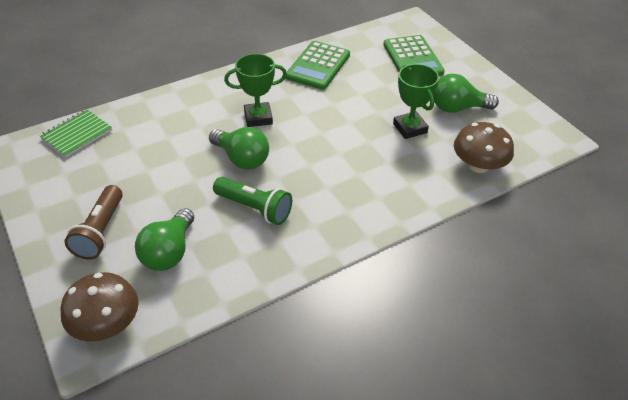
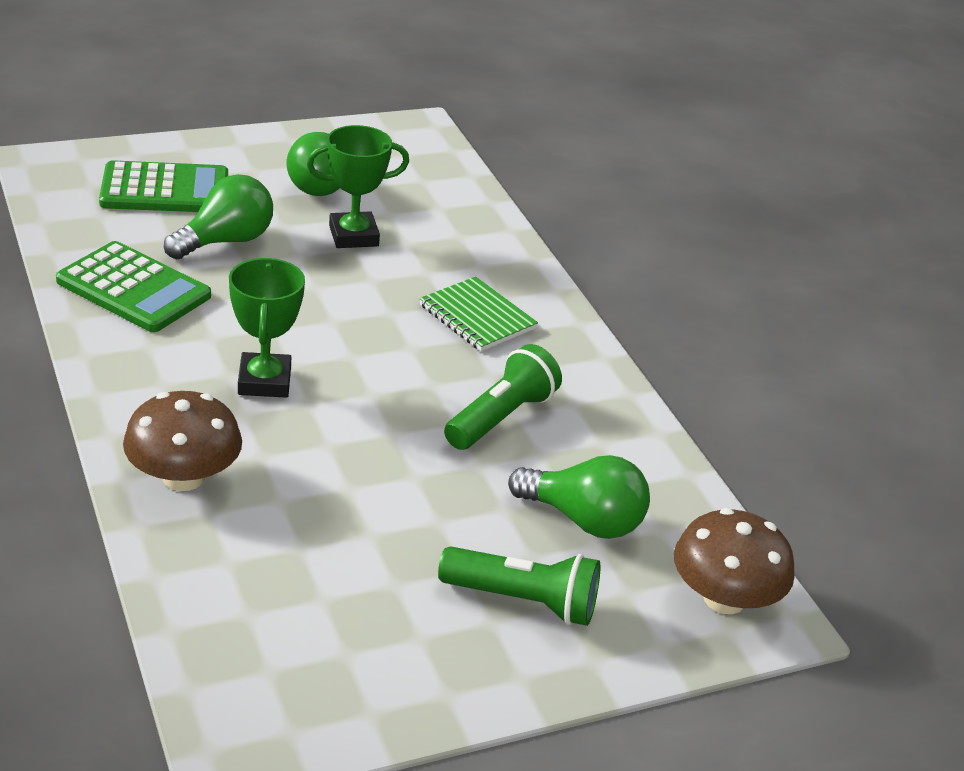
camera: 85 degrees left, 10 degrees down
(77, 134) = (223, 634): green notebook -> green notebook (477, 317)
(100, 231) = (523, 601): brown flashlight -> green flashlight
(242, 159) = (375, 415): green light bulb -> green light bulb (225, 241)
(478, 165) = (456, 201): brown mushroom -> brown mushroom (183, 477)

